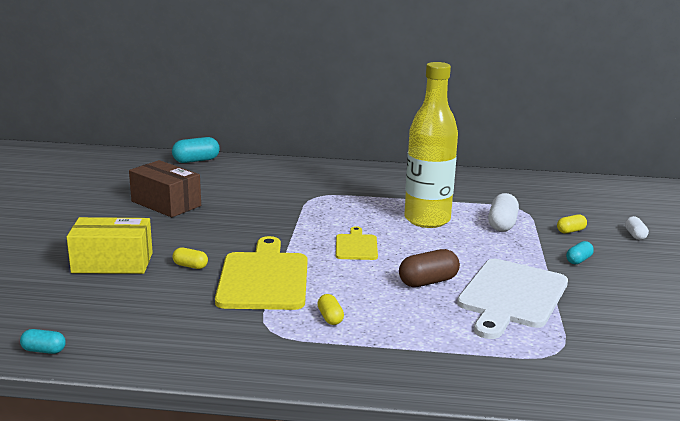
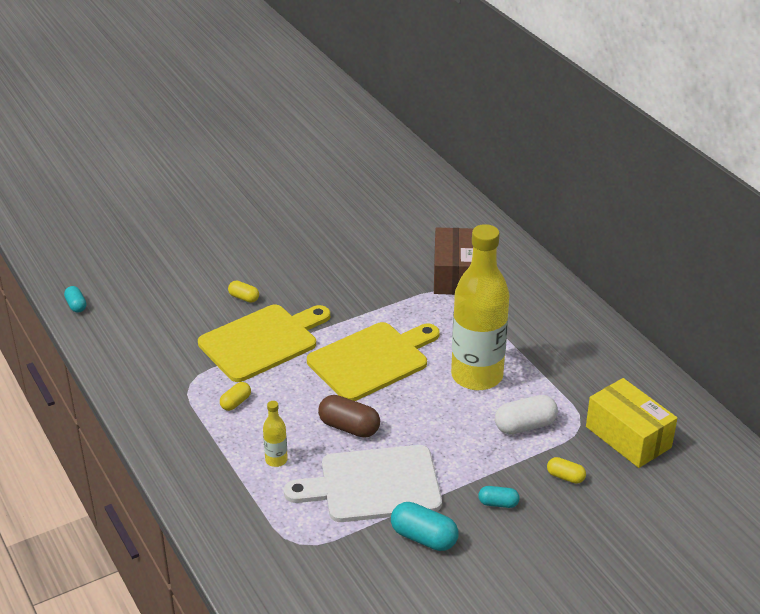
camera: 55 degrees right, 15 degrees up
(112, 263) = (210, 262): yellow box -> yellow box (628, 437)
(166, 203) = (334, 226): brown box -> brown box (454, 275)
(190, 266) = (244, 298): yellow capsule -> yellow capsule turned 45 degrees counterclockwise
(196, 160) = (440, 190): turquoise capsule -> turquoise capsule (424, 537)
(356, 246) = (372, 360): yellow cutting board -> yellow cutting board, size x1.90
(433, 326) = (276, 460): none -> yellow bottle
(635, 235) = (611, 526): white capsule -> none

